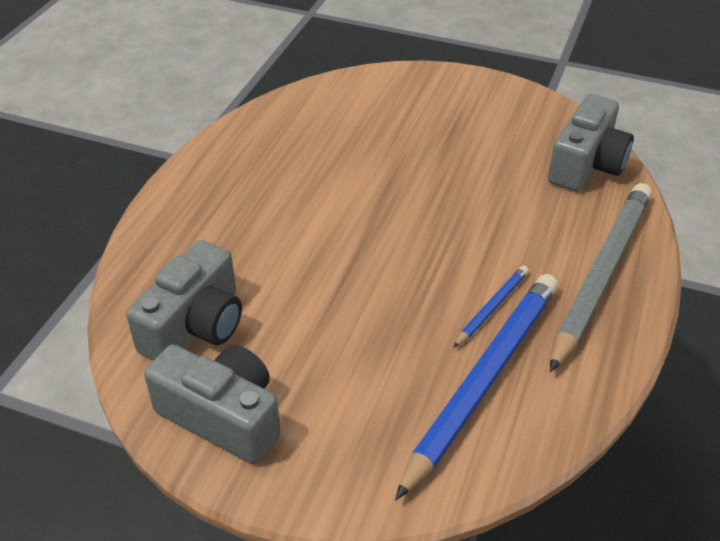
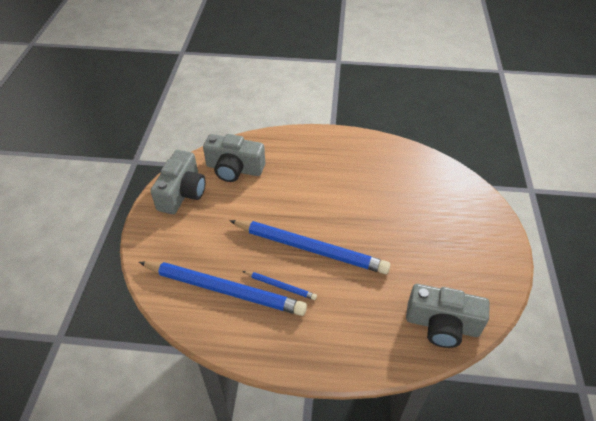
camera: 75 degrees right, 5 degrees up
(426, 259) = (310, 248): none -> blue pencil
(601, 274) = (328, 342): grey pencil -> none

